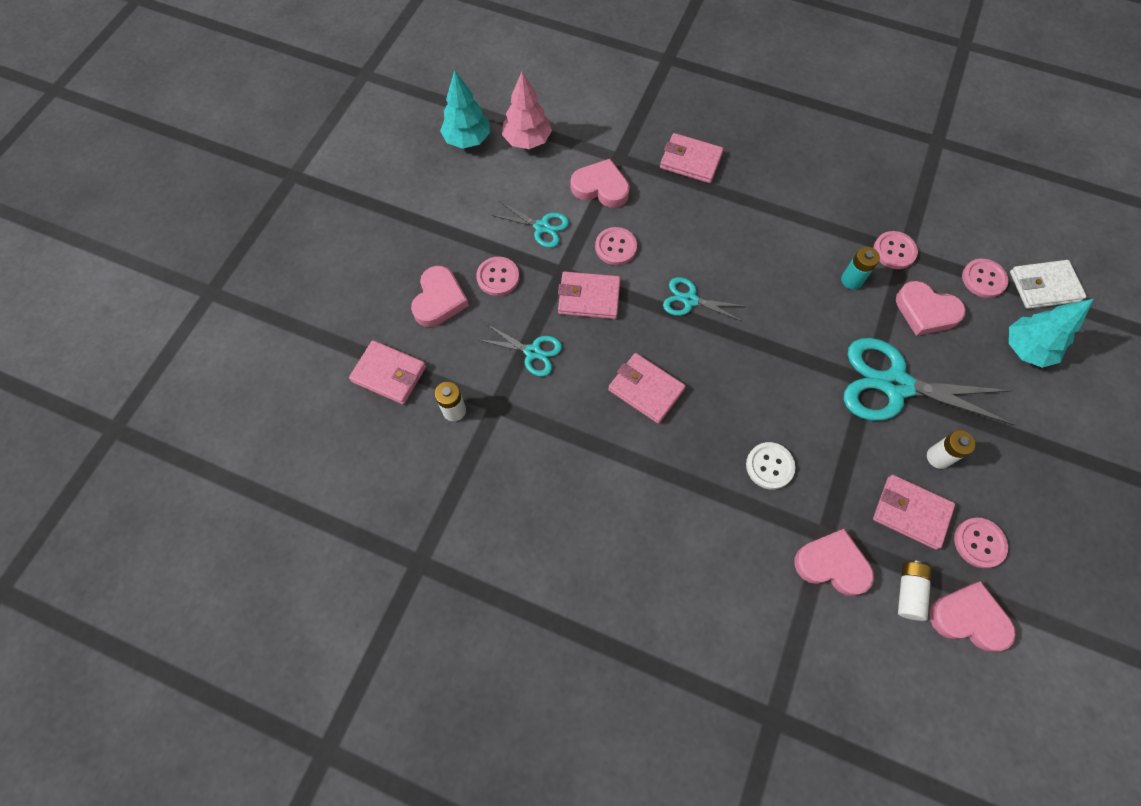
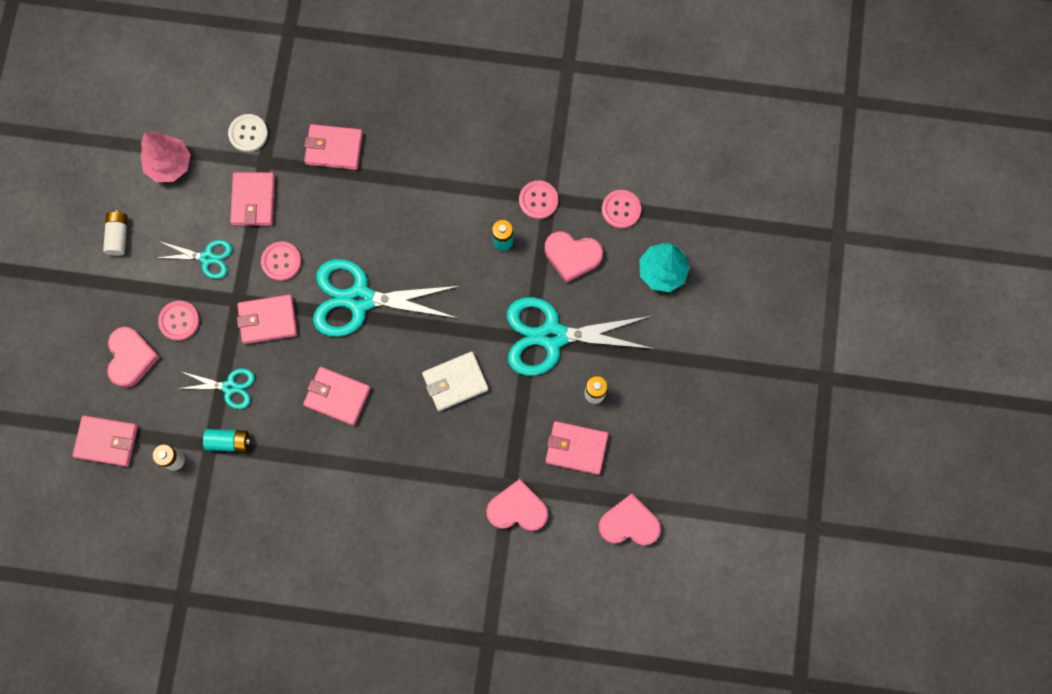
camera: 15 degrees left, 10 degrees up
(467, 140) = (110, 178): turquoise tree -> none
(517, 406) = (229, 441): none -> turquoise battery
(601, 187) = (253, 200): pink heart -> pink wallet
(690, 300) = (360, 299): turquoise scissors -> turquoise scissors, size x1.95
(769, 466) = (455, 438): white button -> white button (248, 134)
(908, 592) = (580, 515): white battery -> white battery (118, 236)
(979, 543) = (633, 459): pink button -> none
(1044, 286) = (675, 203): white wallet -> white wallet (455, 382)

